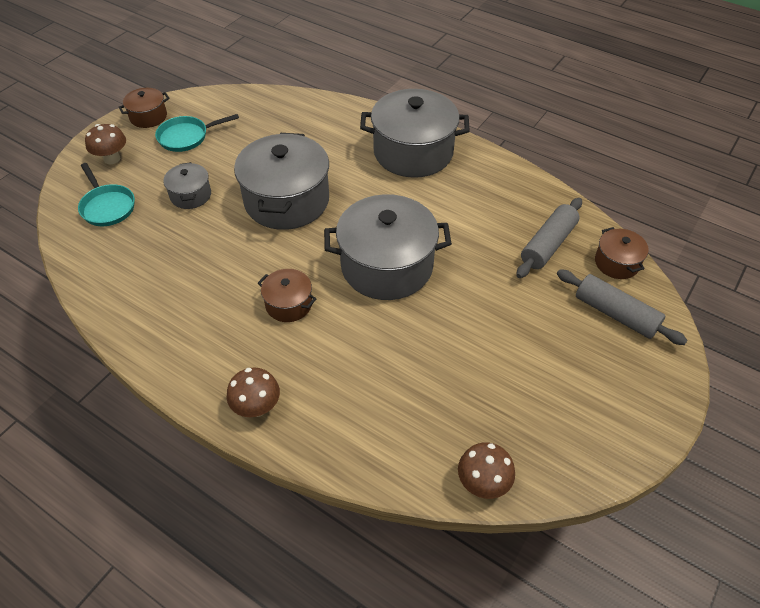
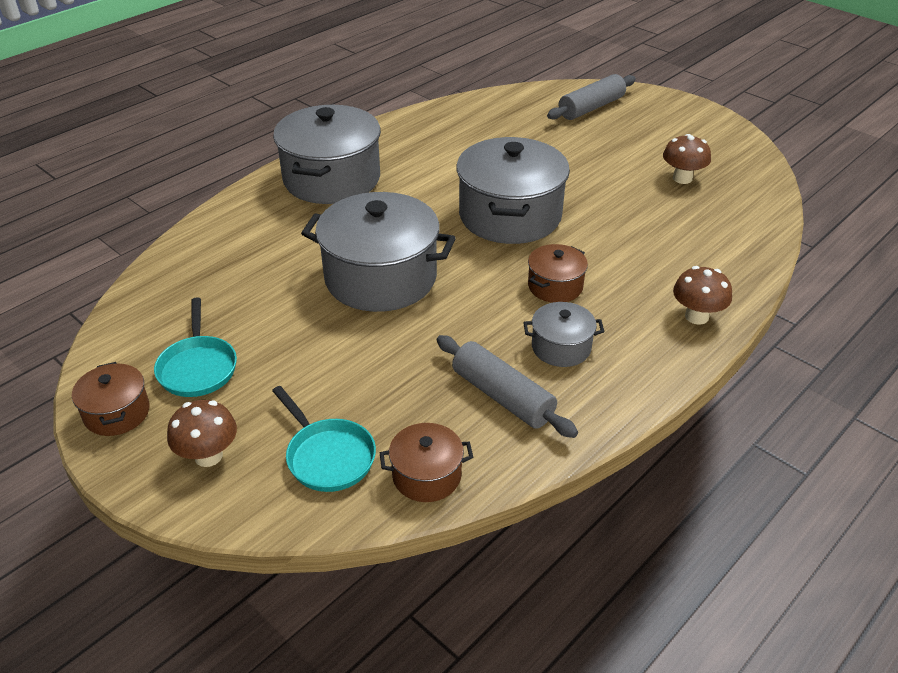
camera: 80 degrees left, 10 degrees down
(107, 207) = (328, 456): turquoise pan -> turquoise pan turned 75 degrees clockwise
(190, 195) = (336, 364): grey pot -> grey pot (561, 347)
(483, 483) = (766, 195): brown mushroom -> brown mushroom (682, 178)
(548, 245) = (502, 123): grey rolling pin -> grey rolling pin (502, 396)
(616, 263) = (532, 96): brown pot -> brown pot (426, 476)

